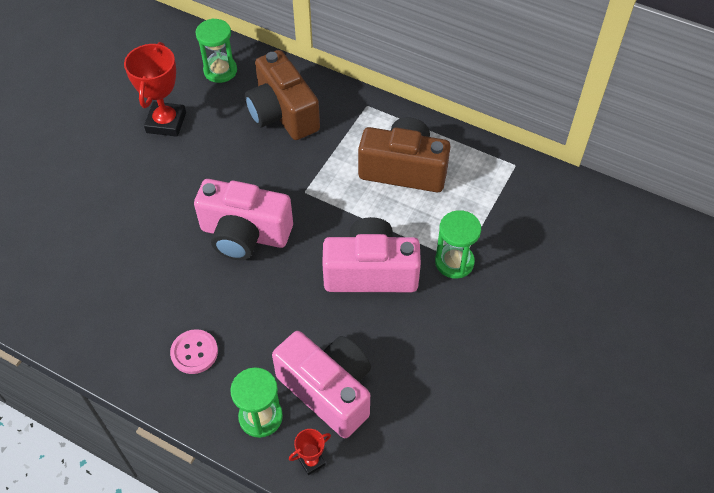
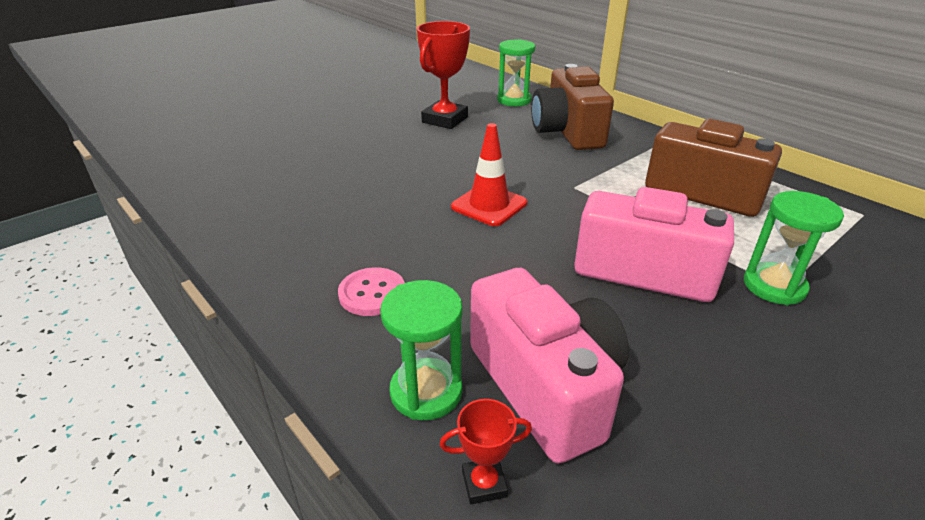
camera: 20 degrees right, 20 degrees down
(244, 234) = (489, 205): pink camera -> red traffic cone

